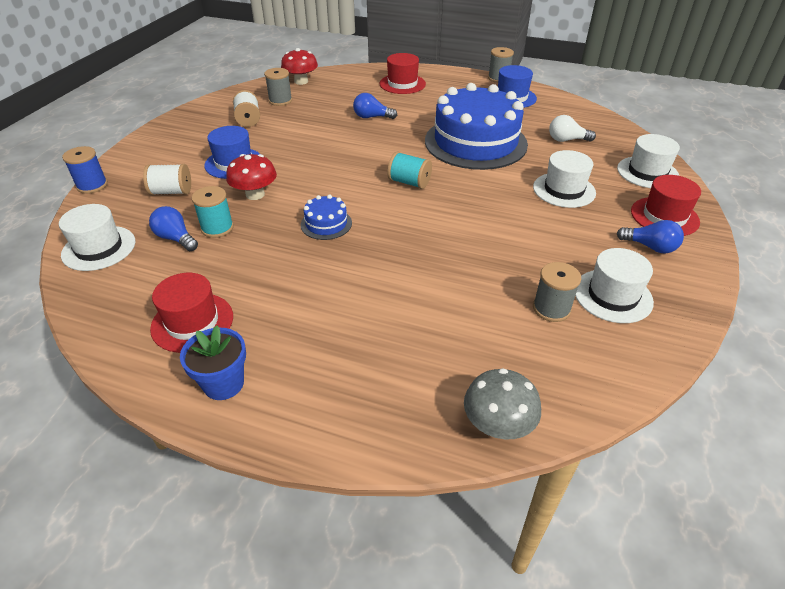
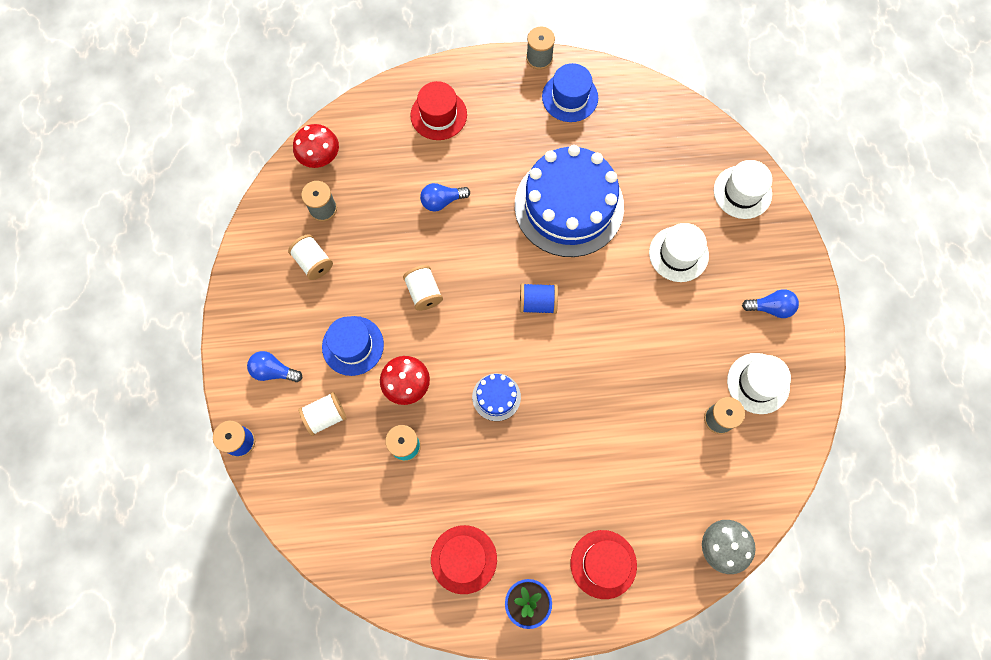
camera: 25 degrees left, 30 degrees up
(99, 248) = (321, 518): white hat -> none
(176, 238) = (379, 476): blue light bulb -> blue light bulb (274, 371)
(317, 153) = (424, 292): none -> white spool
(409, 182) = (537, 303): turquoise spool -> blue spool
(567, 140) = (654, 164): white light bulb -> none
(664, 216) = (772, 258): red hat -> red hat (603, 564)

